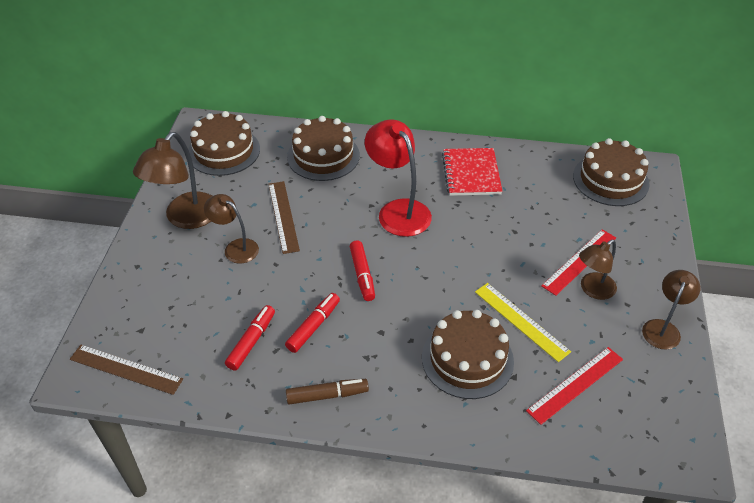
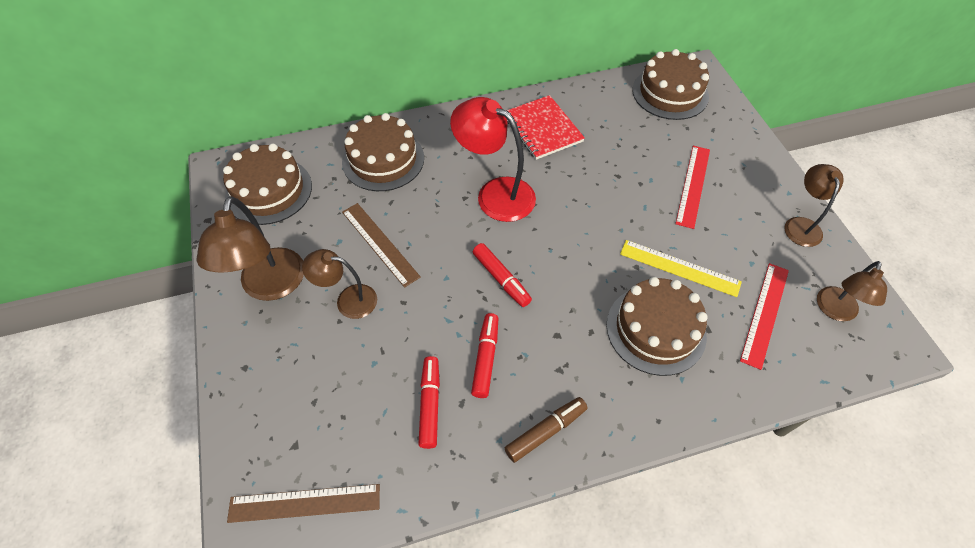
camera: 25 degrees left, 10 degrees up
(592, 290) = (721, 210): brown lamp -> brown lamp (835, 311)

